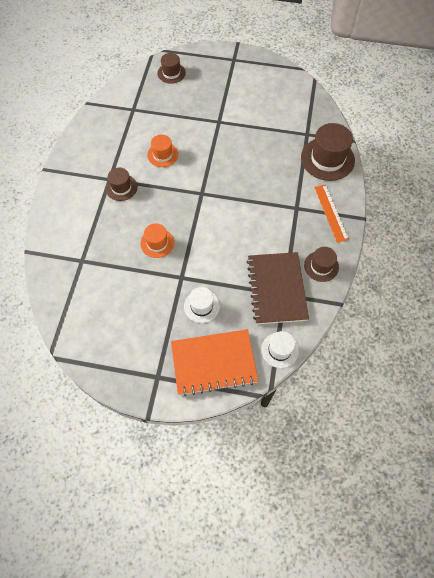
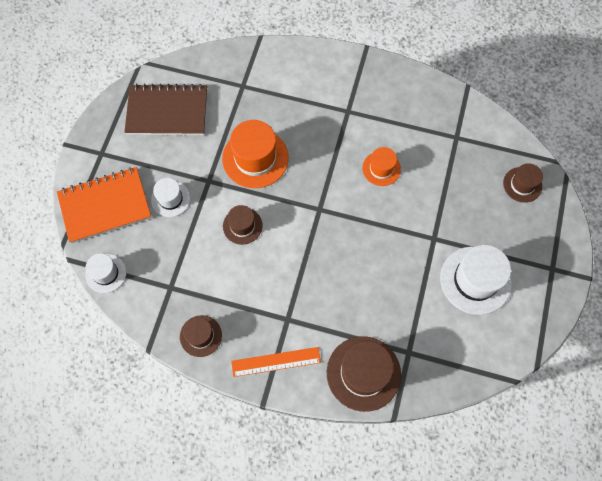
camera: 95 degrees right, 5 degrees up
(121, 187) = (335, 123): brown hat -> brown hat (242, 226)
(157, 243) = (255, 158): orange hat -> orange hat, size x1.73
(214, 363) = (105, 206): orange notebook -> orange notebook turned 75 degrees clockwise
(248, 99) = (475, 280): none -> white hat
(276, 289) = (179, 280): brown notebook -> brown notebook (167, 112)

